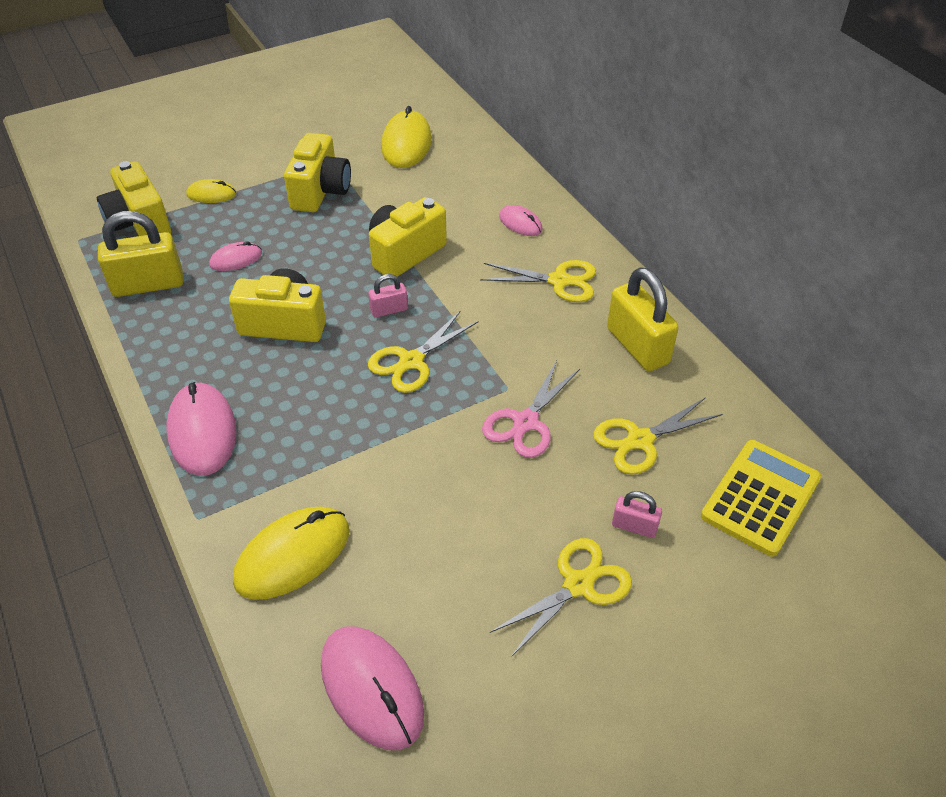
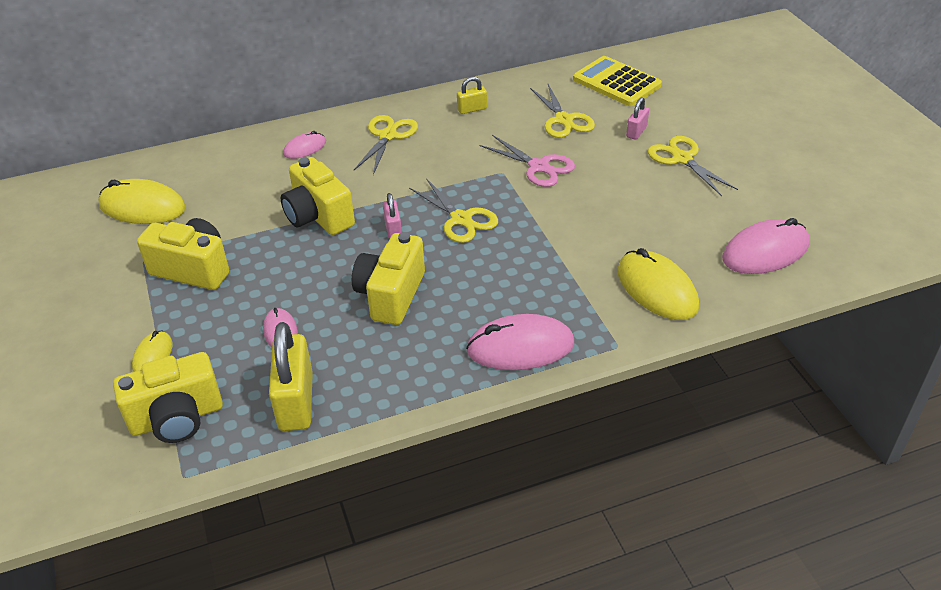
camera: 80 degrees left, 5 degrees down
(637, 346) = (472, 109): yellow padlock -> yellow padlock, size x0.50

